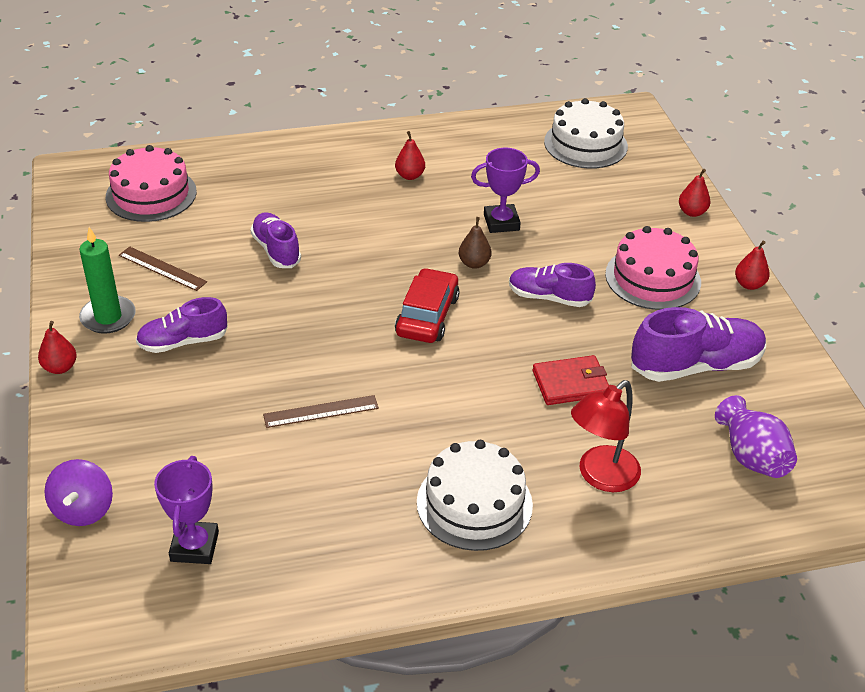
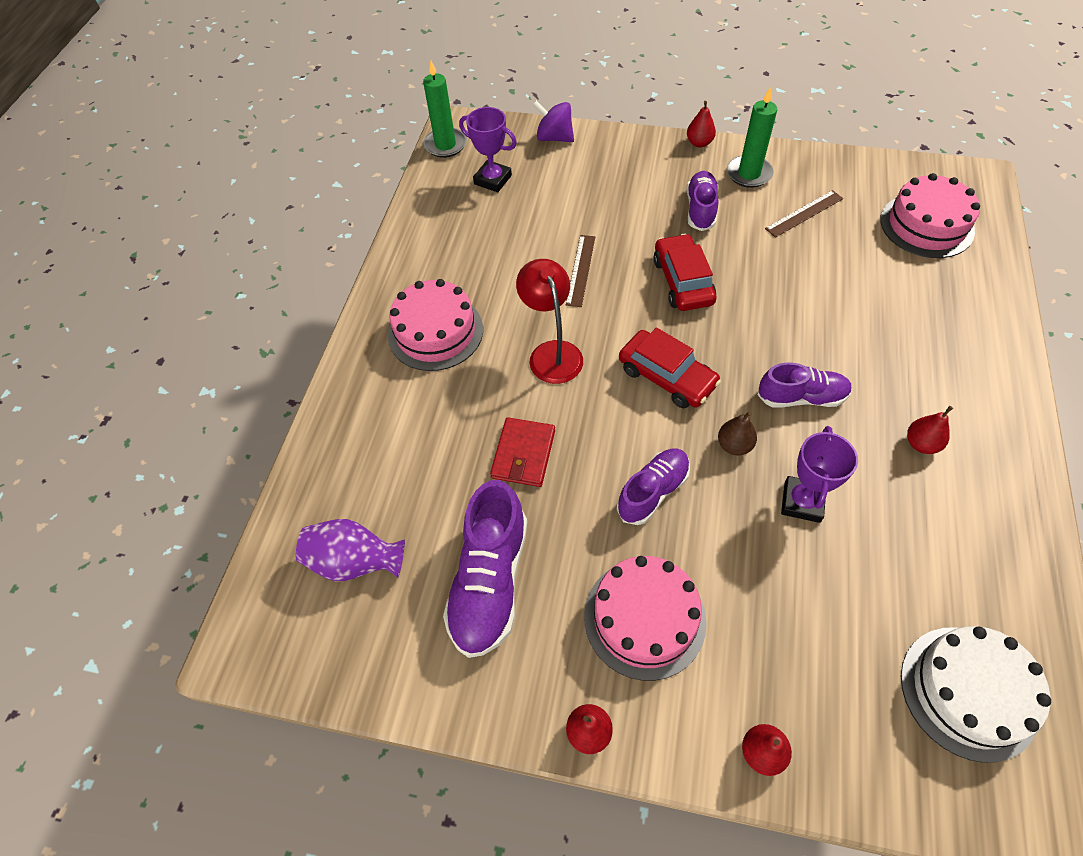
camera: 120 degrees right, 15 degrees up
(133, 634) = (445, 145): none -> green candle
(276, 250) = (808, 293): purple shoe -> purple shoe (801, 397)
(300, 331) = (683, 281): none -> red car
(474, 503) = (435, 332): white cake -> pink cake
(600, 476) = (408, 426): red lamp -> red lamp (552, 353)

